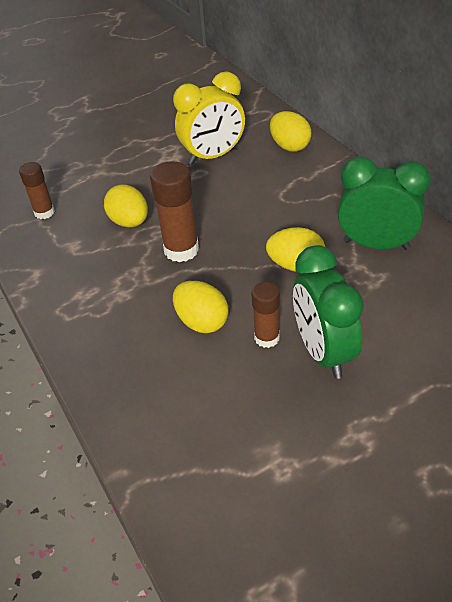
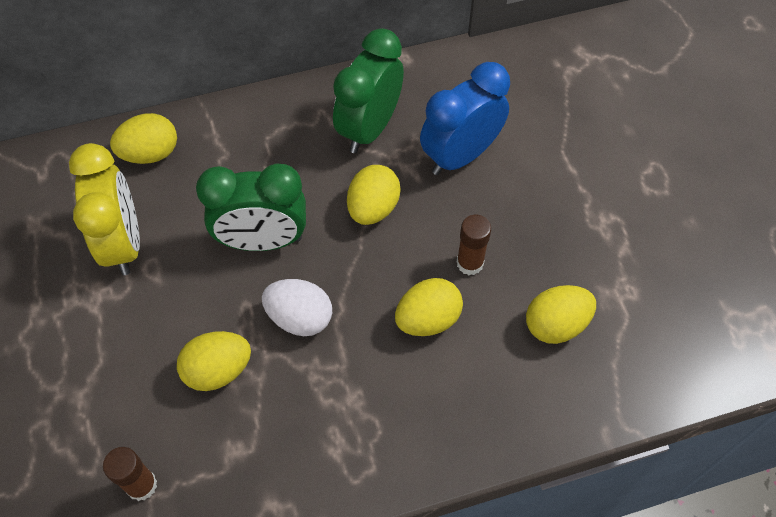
camera: 80 degrees left, 15 degrees up
(181, 250) = (300, 318): brown glue stick -> white egg
(223, 413) = (556, 325): none -> yellow egg
(323, 352) = (502, 220): green clock -> green clock (262, 241)
(380, 308) = (460, 156): none -> blue clock

